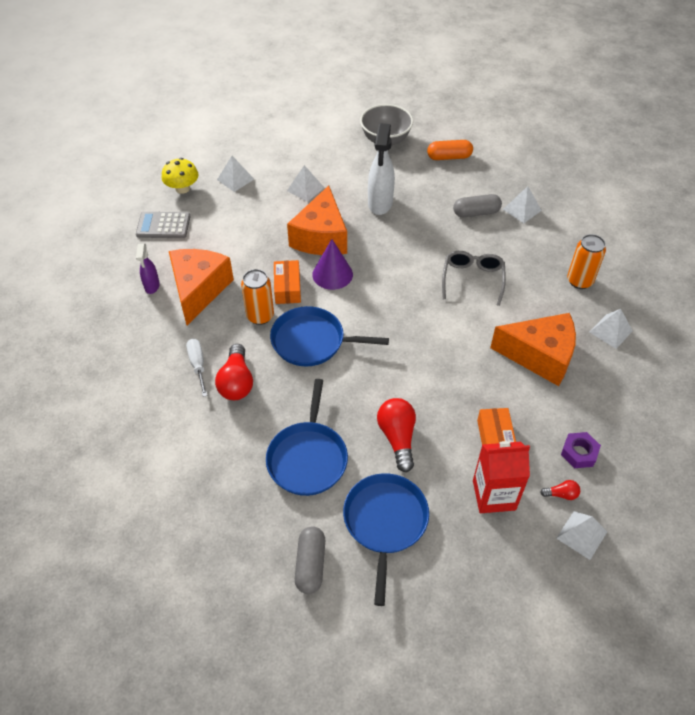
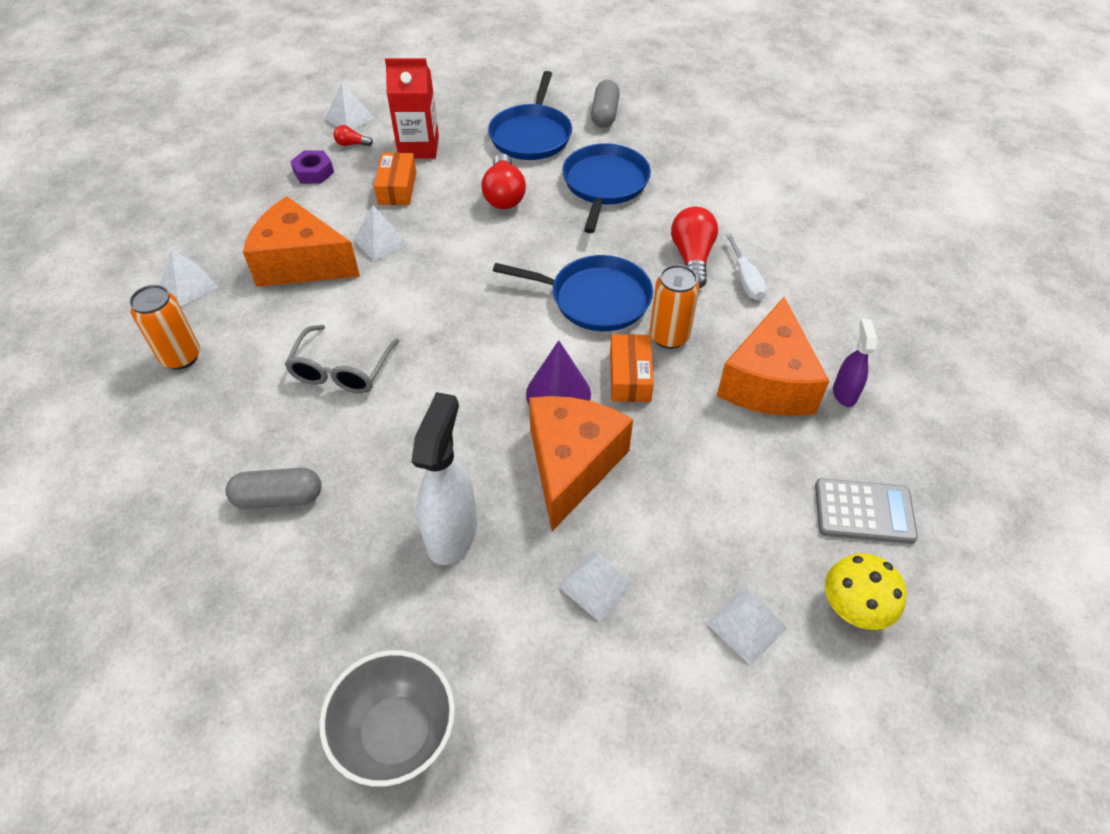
camera: 175 degrees left, 0 degrees up
(449, 157) = (268, 658): orange capsule -> none
(522, 210) = (191, 498): white pyramid -> white pyramid (381, 241)

